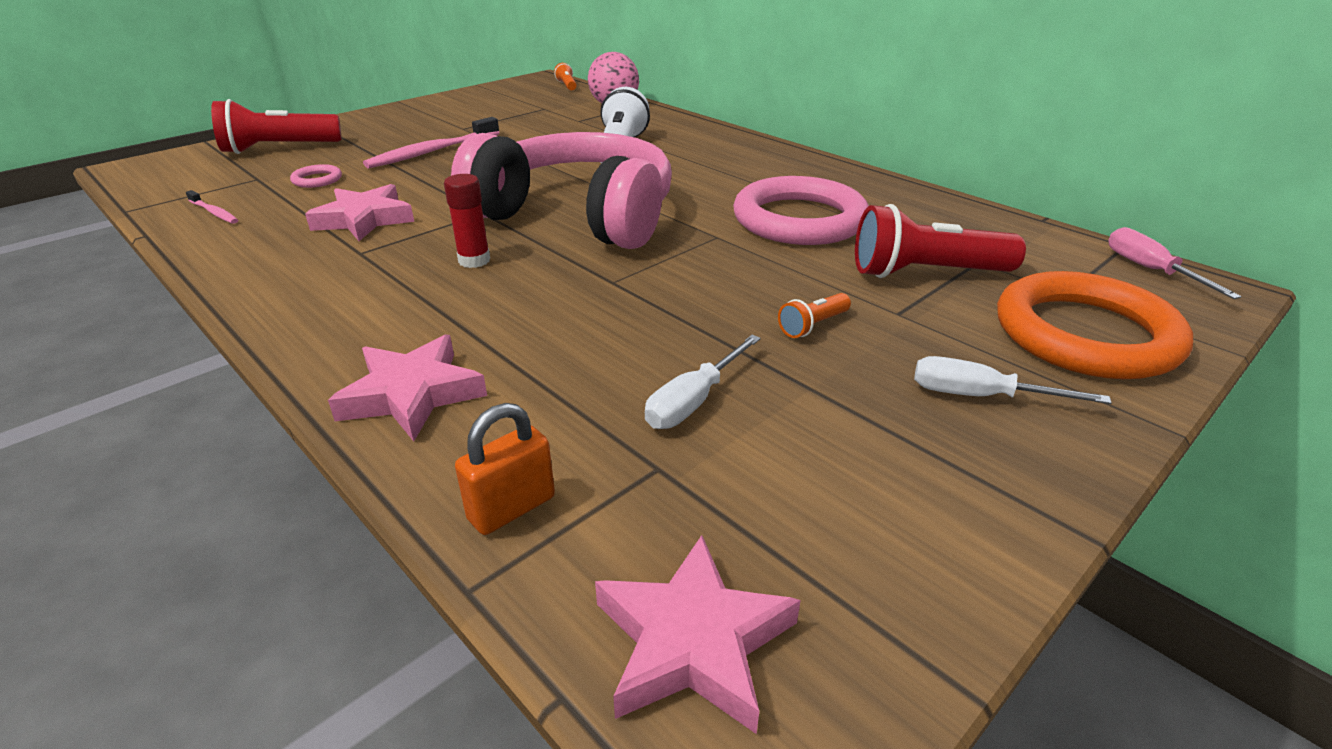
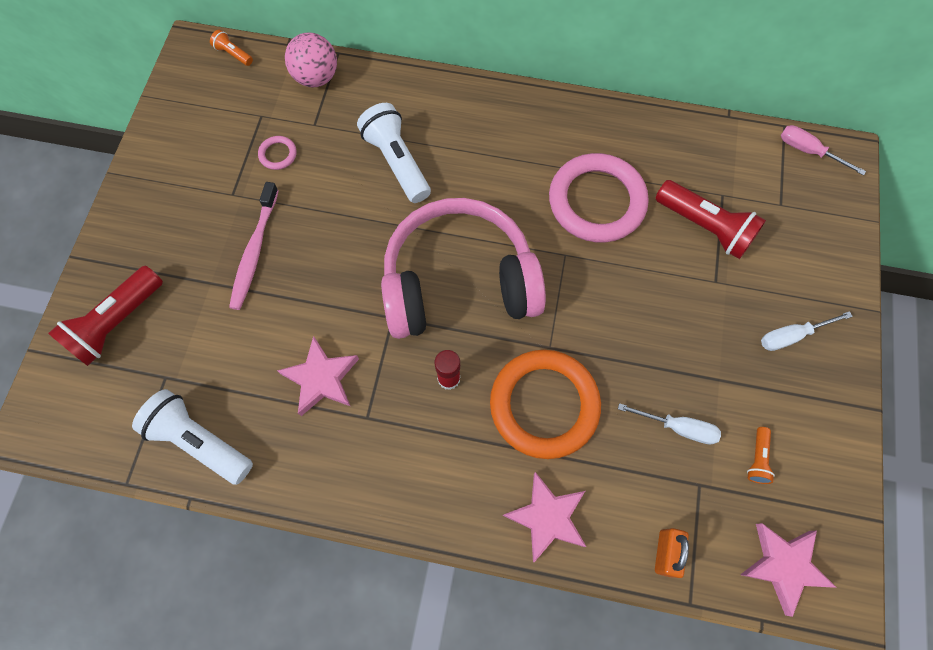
camera: 35 degrees left, 35 degrees up
(214, 212) = (200, 441): pink toothbrush -> white flashlight
(317, 180) = (216, 349): pink ring -> pink ring (278, 154)
(694, 401) = (678, 427): white screwdriver -> white screwdriver turned 75 degrees counterclockwise
(813, 326) = (684, 322): orange flashlight -> orange flashlight (757, 458)
(926, 273) = (704, 227): red flashlight -> red flashlight turned 105 degrees counterclockwise
(1085, 334) = (808, 246): orange ring -> orange ring (544, 405)

